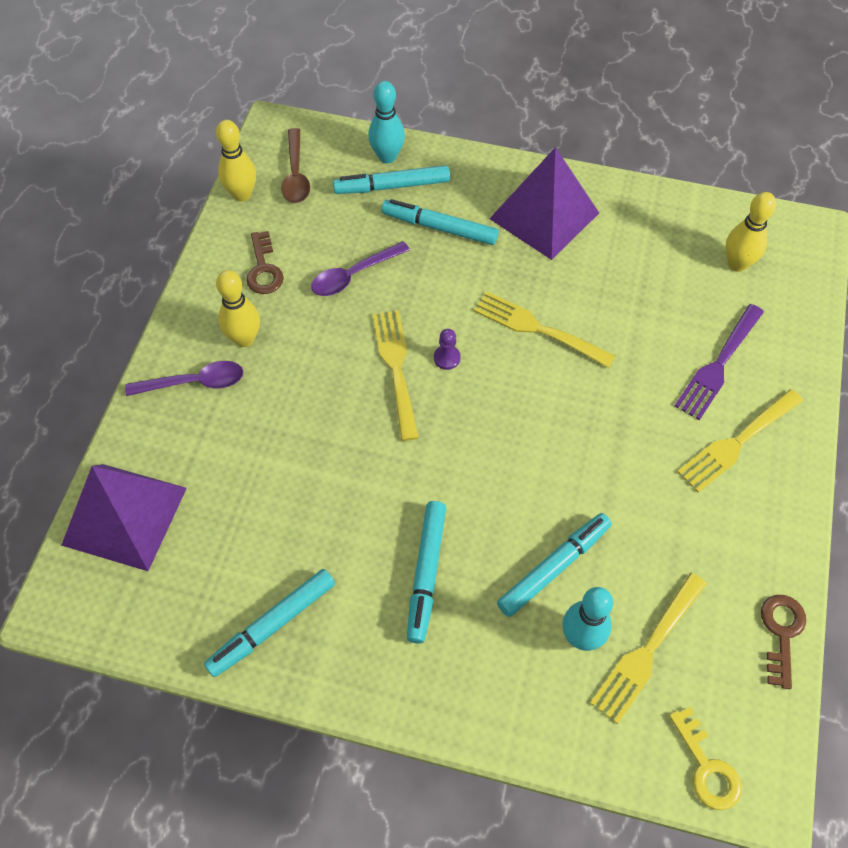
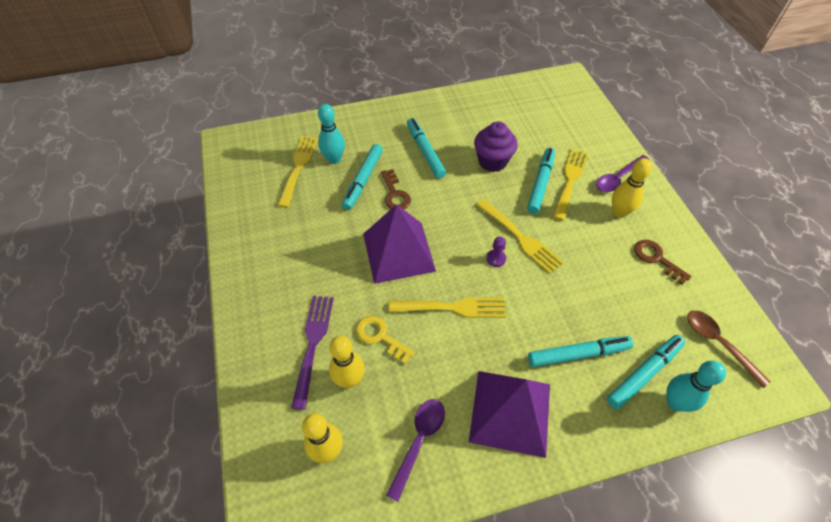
camera: 150 degrees right, 5 degrees down
(124, 516) = (582, 114): purple pyramid -> purple pyramid (399, 252)
(242, 194) = (732, 305): yellow bowling pin -> yellow bowling pin (349, 379)
(272, 625) = (478, 107): turquoise marker -> turquoise marker (540, 184)
(338, 499) = (492, 161): none -> purple cupcake
(353, 275) = (600, 284): purple spoon -> purple spoon (419, 441)
(706, 767) = (254, 139): yellow key -> yellow key (380, 337)
(737, 442) = (282, 293): yellow fork -> yellow fork (570, 180)
(781, 633) = (229, 202): brown key -> brown key (395, 194)

